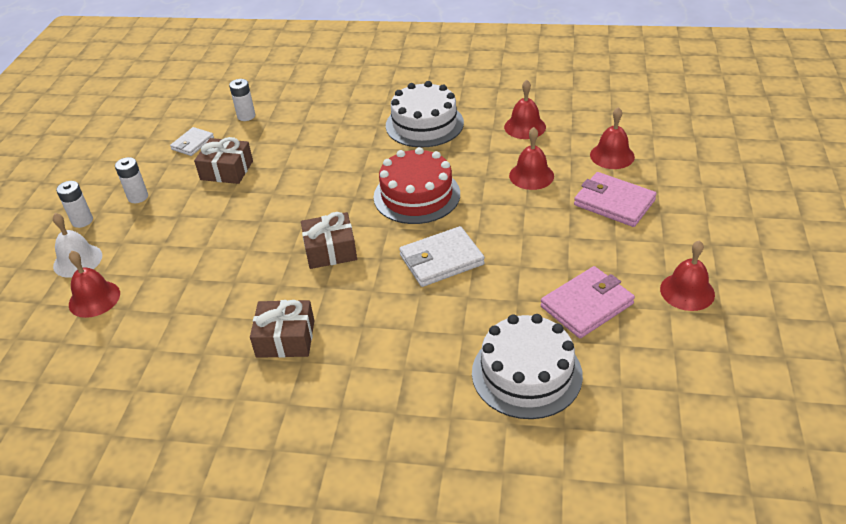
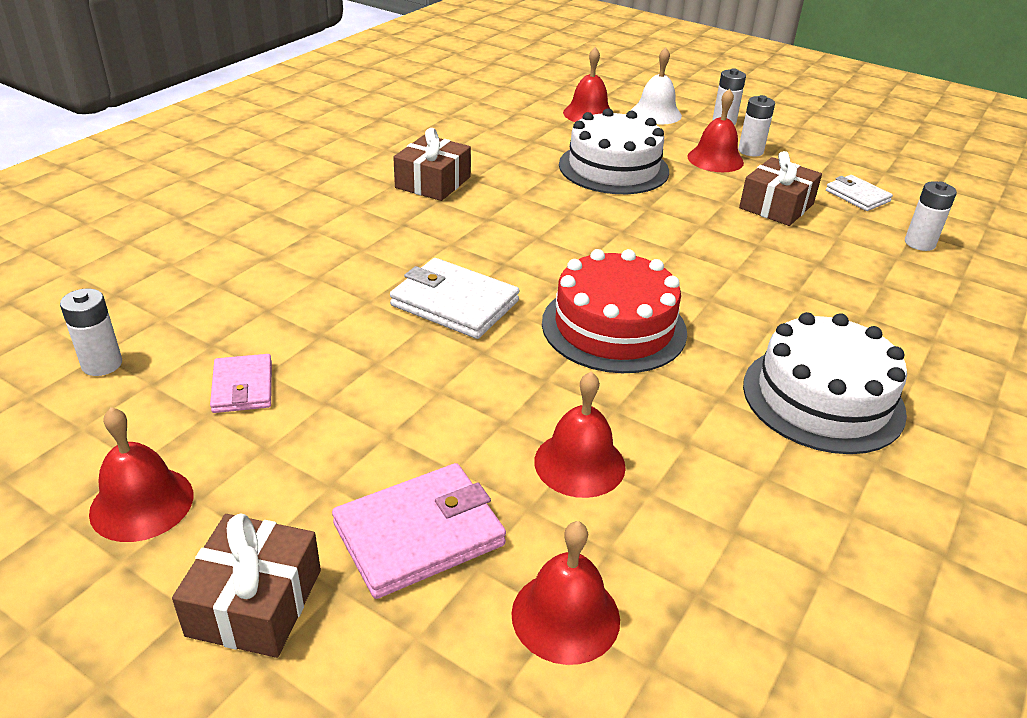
camera: 110 degrees right, 5 degrees down
(330, 250) = (549, 235): brown gift -> brown gift (255, 602)
(441, 260) = (454, 303): white wallet -> white wallet turned 60 degrees counterclockwise
(525, 127) = (752, 526): red bell -> red bell (715, 159)
(526, 373) = (208, 297): white cake -> white cake (613, 168)
(586, 305) = (243, 387): pink wallet -> pink wallet, size x0.61
(627, 378) = (102, 364): none -> white battery

